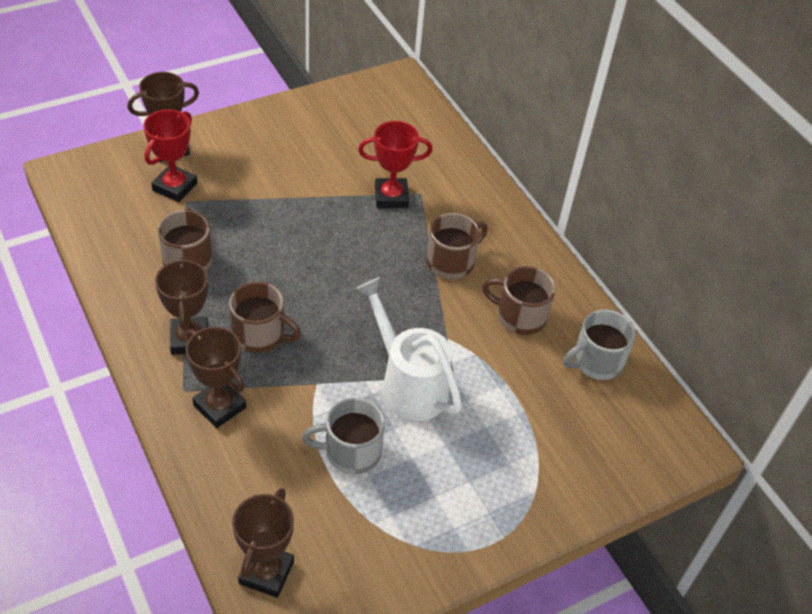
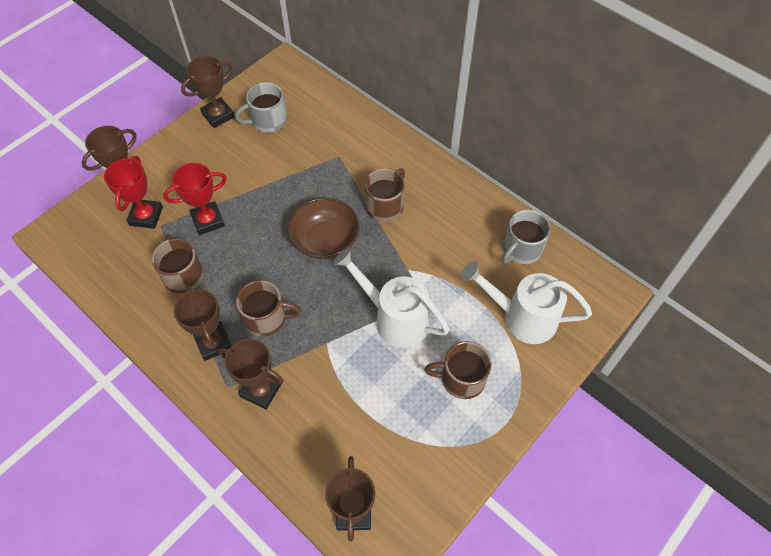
camera: 15 degrees left, 10 degrees up
(301, 109) = (218, 115): none -> brown trophy
(351, 451) = (375, 389): grey mug -> grey mug (268, 121)
(364, 276) = (325, 240): none -> brown bowl
(391, 197) = (318, 167): red trophy -> red trophy (208, 220)
(519, 316) = (452, 232): brown mug -> brown mug (461, 379)
(562, 435) = (521, 317): none -> white watering can

